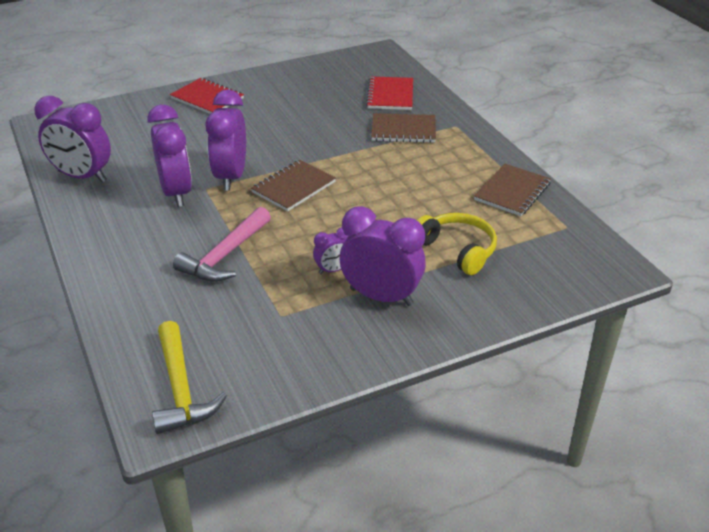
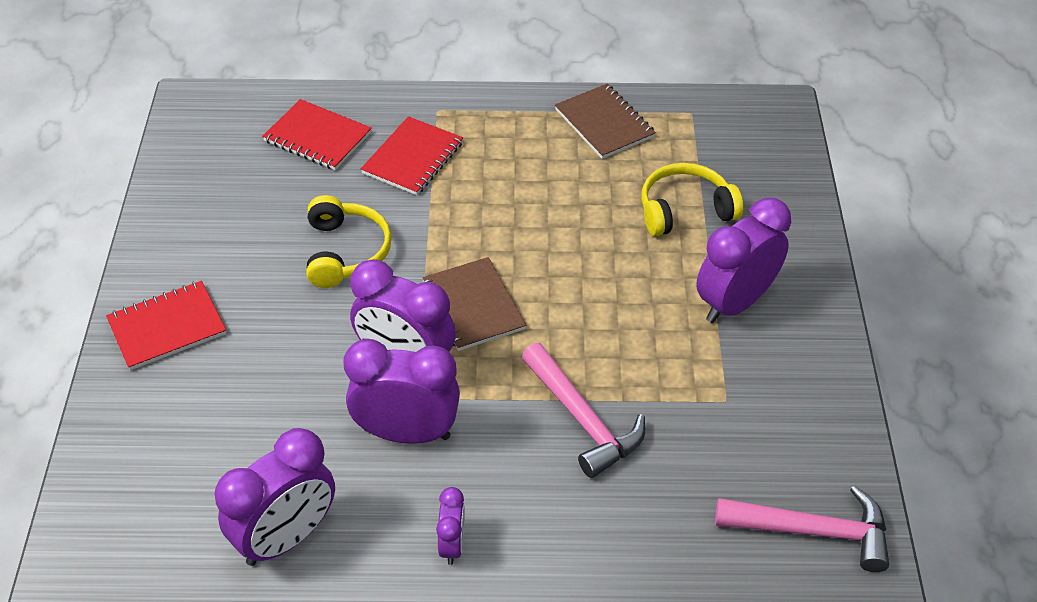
camera: 65 degrees left, 10 degrees up
(180, 388) = (812, 531): yellow hammer -> pink hammer
(304, 132) = (346, 252): none -> yellow headphones
(333, 270) = (666, 326): purple clock -> purple clock (452, 545)
(403, 130) = (412, 158): brown notebook -> red notebook

